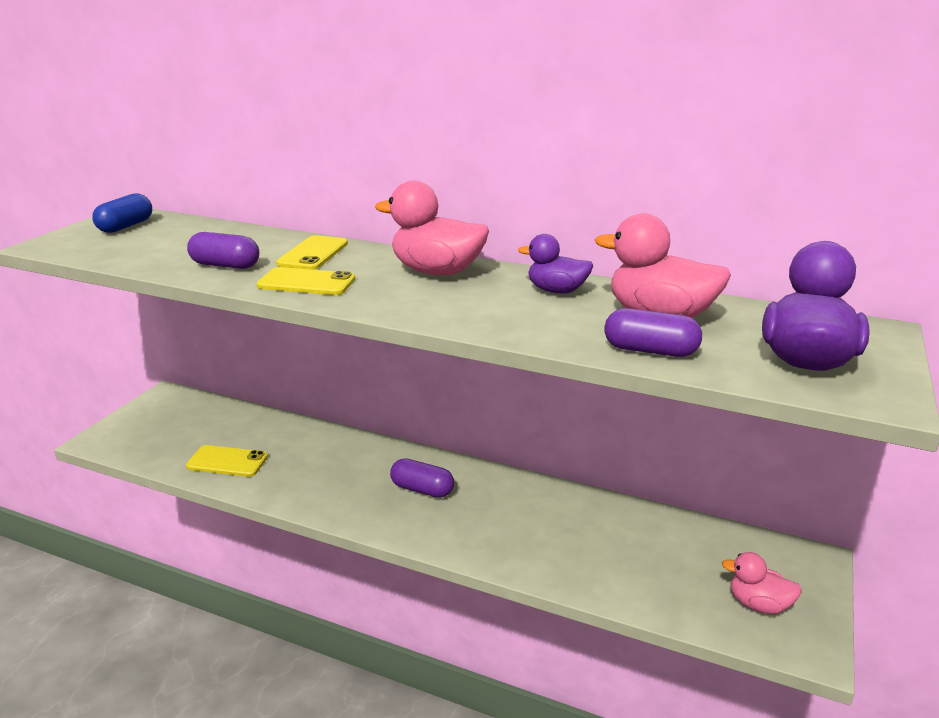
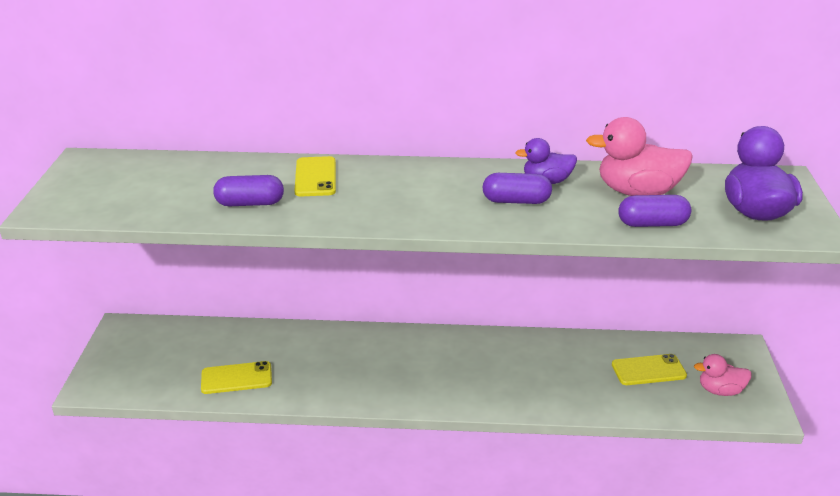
camera: 20 degrees left, 5 degrees up
(126, 226) = (101, 175): blue capsule -> none
(306, 282) = (341, 209): yellow phone -> yellow phone (648, 370)
(422, 489) = (426, 363): purple capsule -> purple capsule (516, 201)
(437, 272) = (438, 178): pink duck -> none

